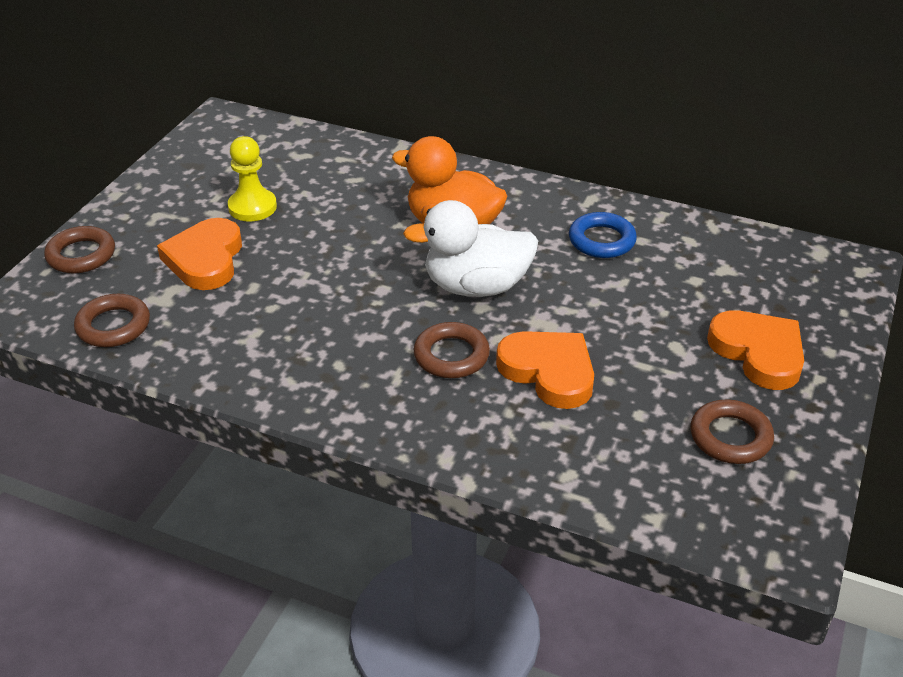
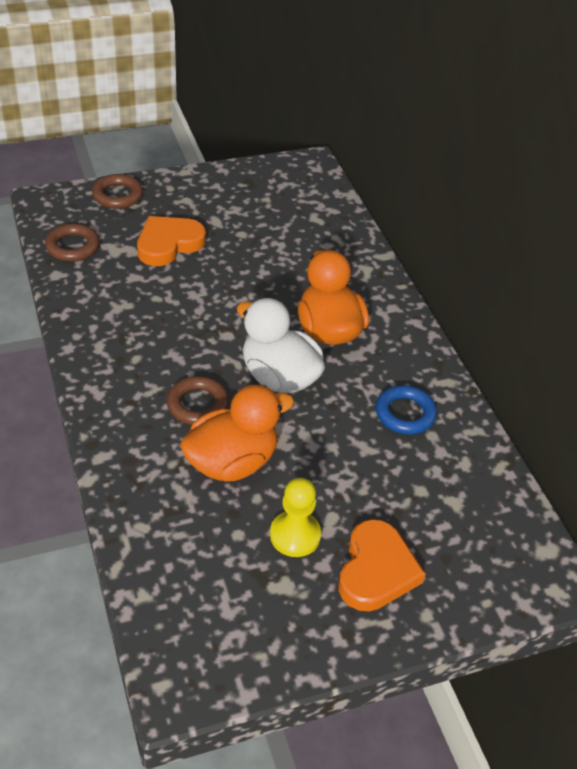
camera: 45 degrees right, 5 degrees up
(252, 207) = (239, 231): yellow pawn -> yellow pawn (295, 535)
(549, 372) = (232, 462): orange heart -> orange duck
(730, 437) = (264, 598): brown ring -> none

